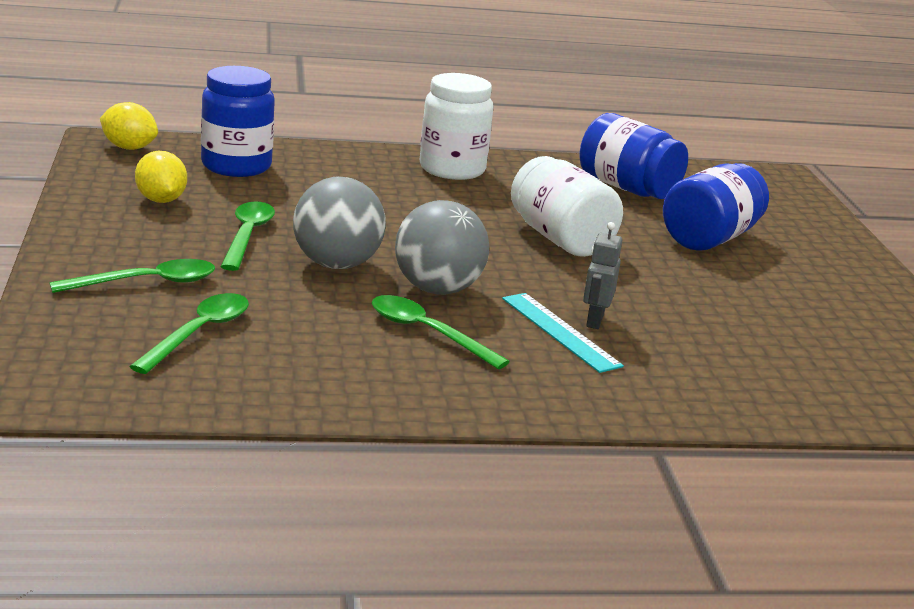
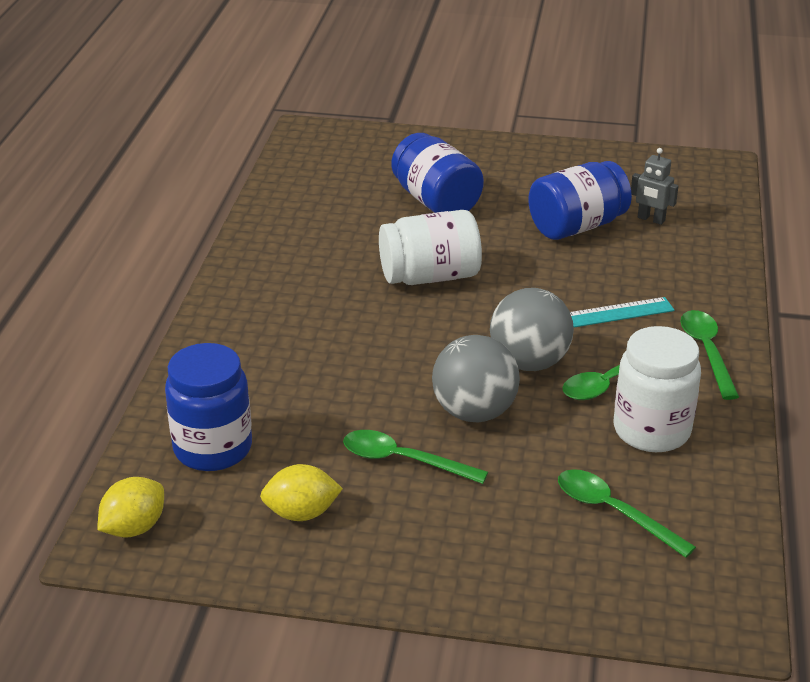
camera: 70 degrees left, 10 degrees up
(146, 283) = (508, 538): green spoon -> green spoon (707, 352)
(452, 169) = (254, 305): white jar -> white jar (651, 430)
(594, 320) = (588, 294): grey robot -> grey robot (651, 219)
(627, 188) = (321, 216): blue jar -> blue jar (577, 226)

